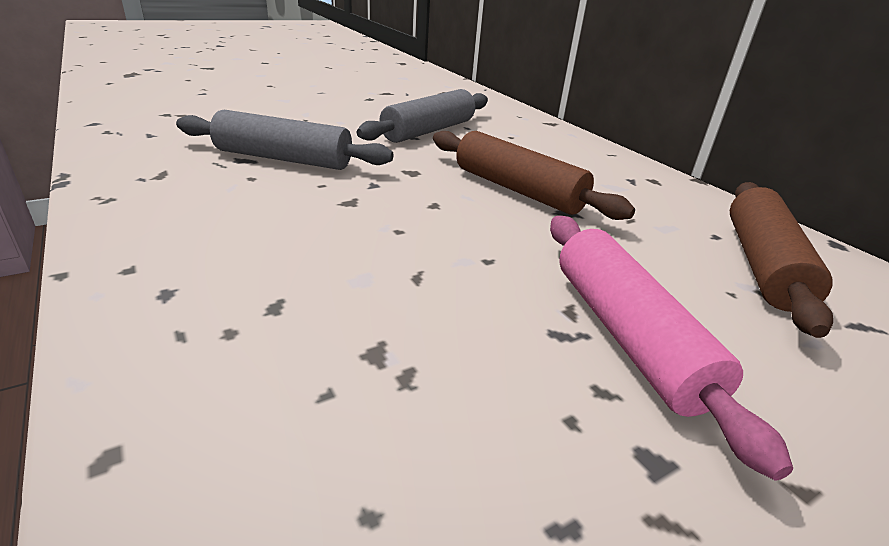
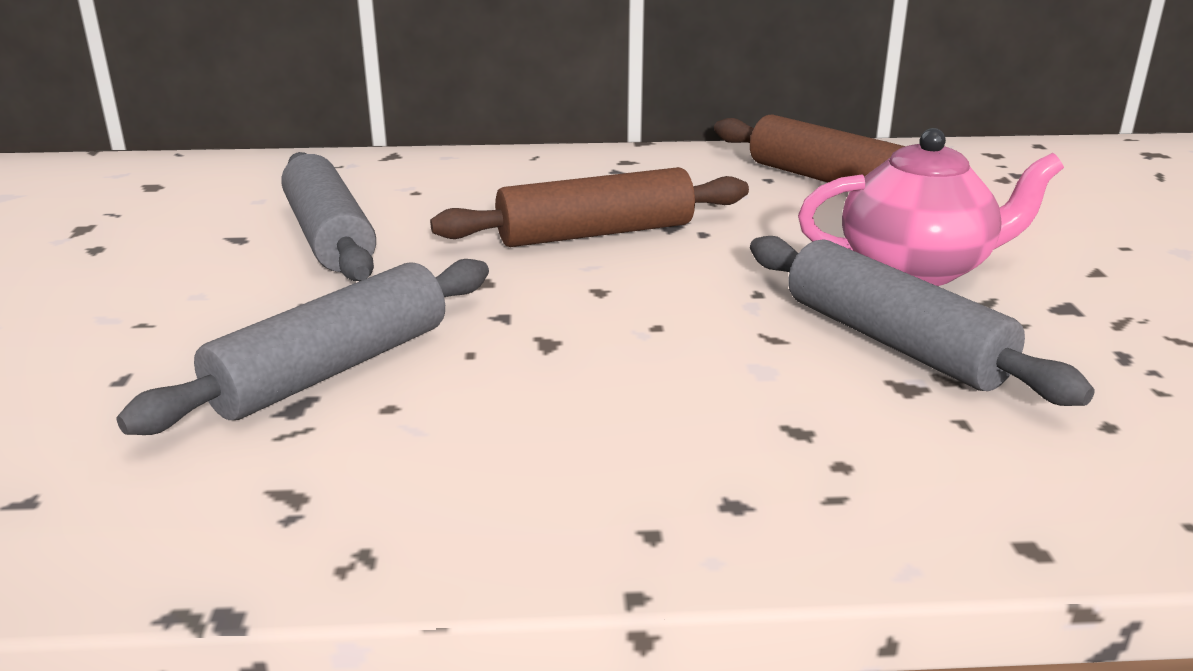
camera: 60 degrees left, 5 degrees down
(455, 336) = (893, 342): none -> grey rolling pin
(626, 335) = (916, 269): pink rolling pin -> pink teapot

